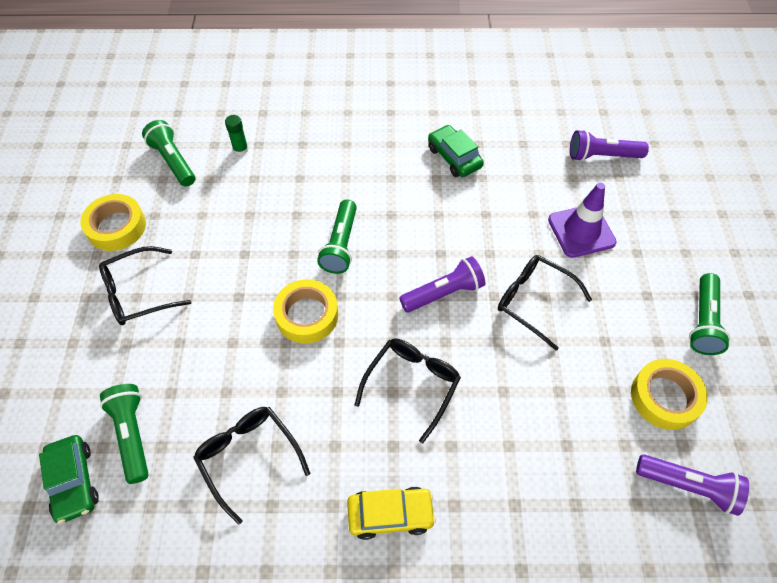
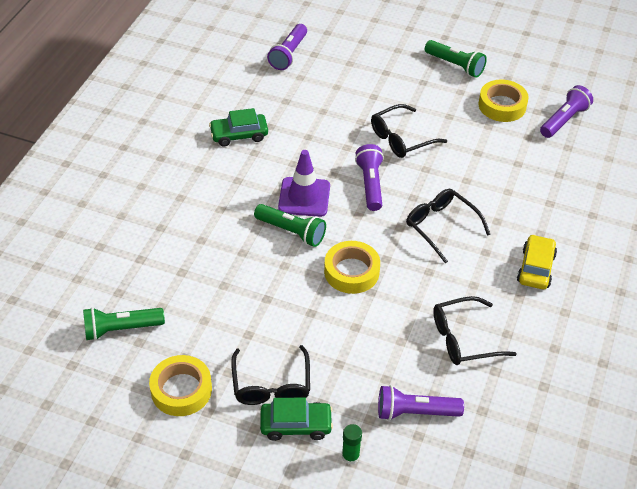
camera: 70 degrees left, 10 degrees down
(74, 482) = (443, 460): green car -> green car (296, 425)
(132, 434) = (415, 412): green flashlight -> purple flashlight
(240, 149) = (139, 273): green glue stick -> green glue stick (350, 456)
(581, 231) = (352, 92): purple traffic cone -> purple traffic cone (304, 197)

